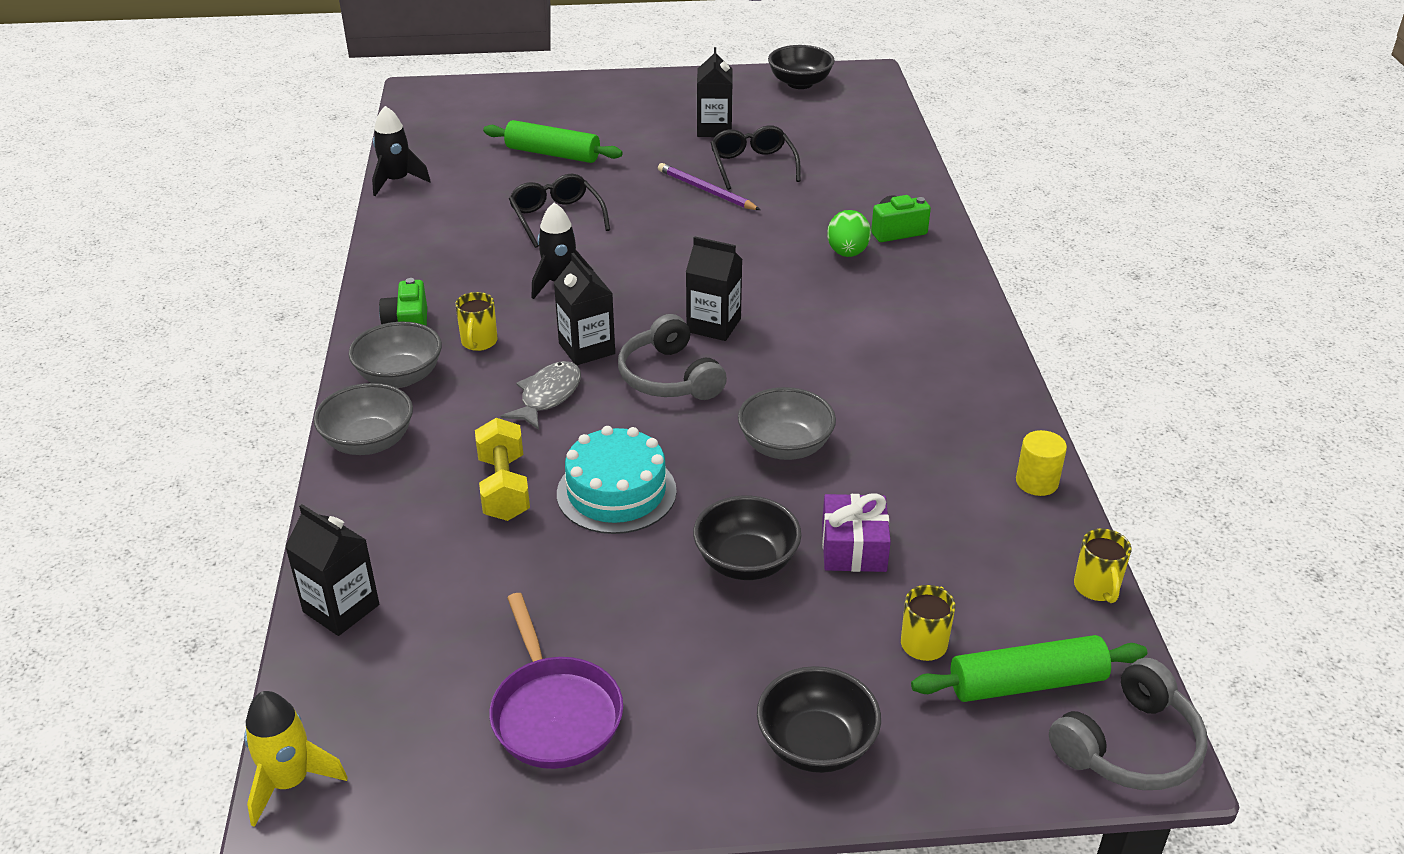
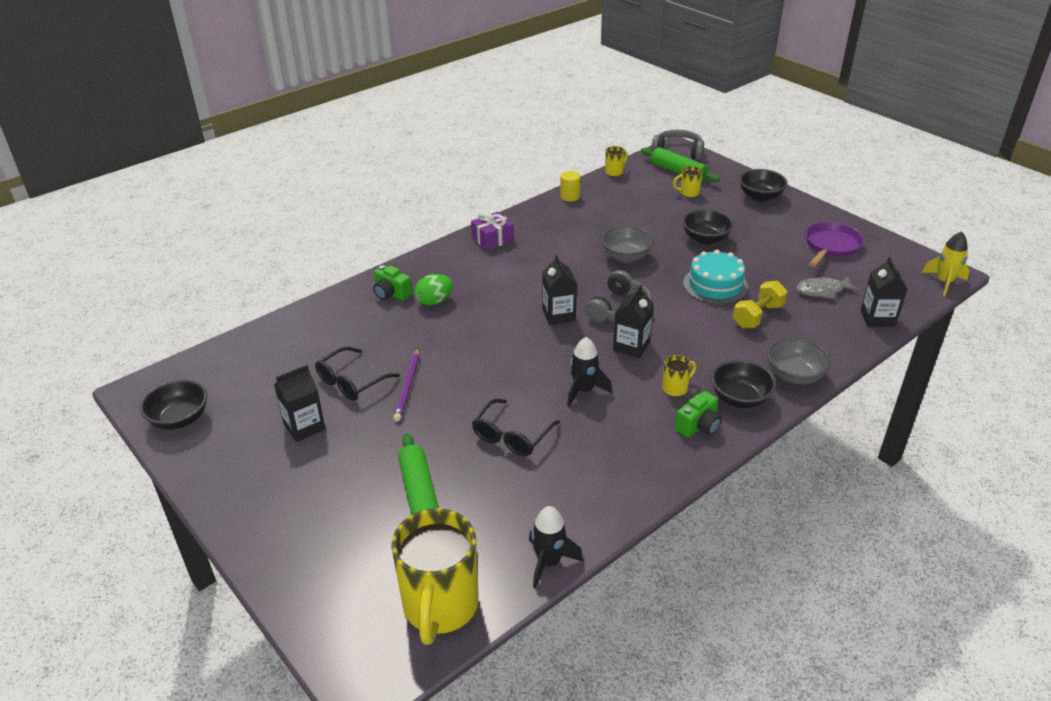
camera: 125 degrees left, 0 degrees up
(400, 377) = (740, 398): grey bowl -> black bowl
(432, 129) = (440, 607): none -> yellow mug
(548, 396) = (684, 338): grey fish -> grey fish (822, 291)
(854, 547) = (663, 220): purple gift -> purple gift (492, 239)

